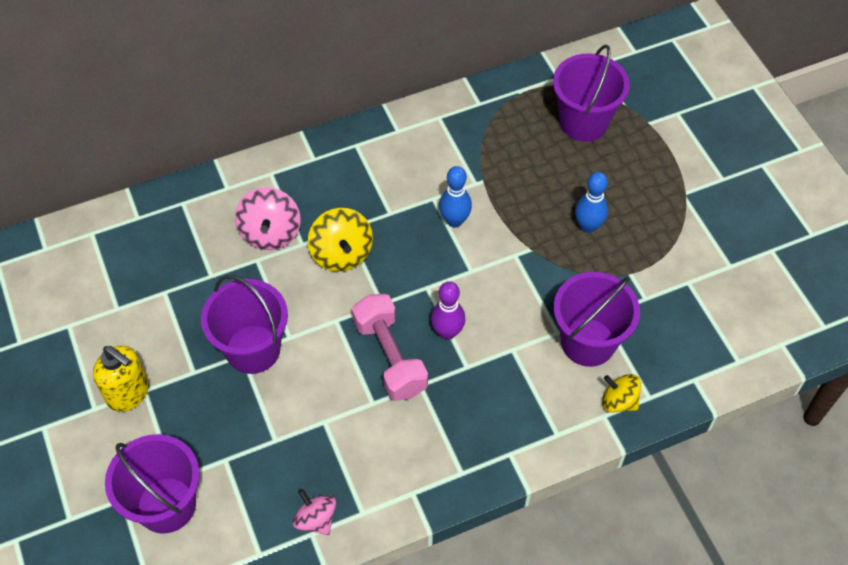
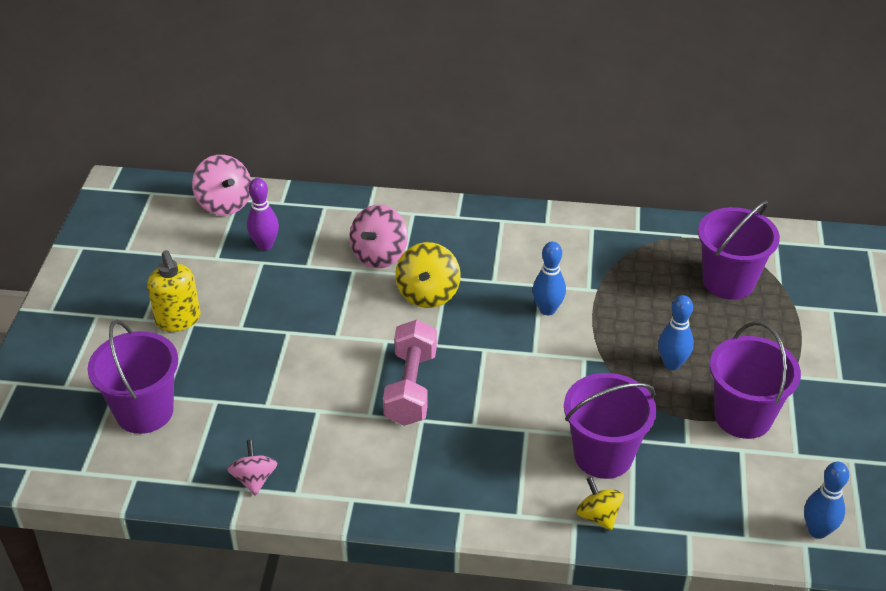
camera: 30 degrees right, 15 degrees down
(82, 244) = (224, 203): none -> pink spinning top
(253, 349) = (300, 332): purple bucket -> purple bucket (743, 416)
(447, 332) = (476, 391): purple bowling pin -> purple bowling pin (265, 245)
(784, 327) = (817, 530): none -> blue bowling pin

